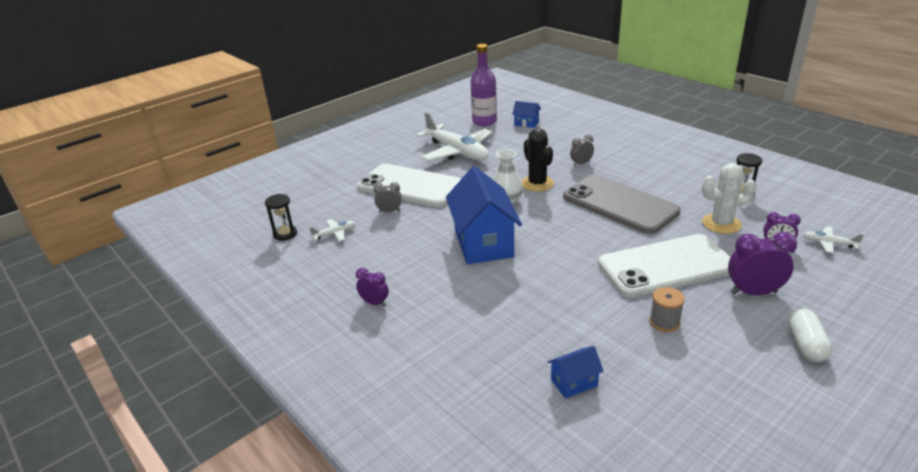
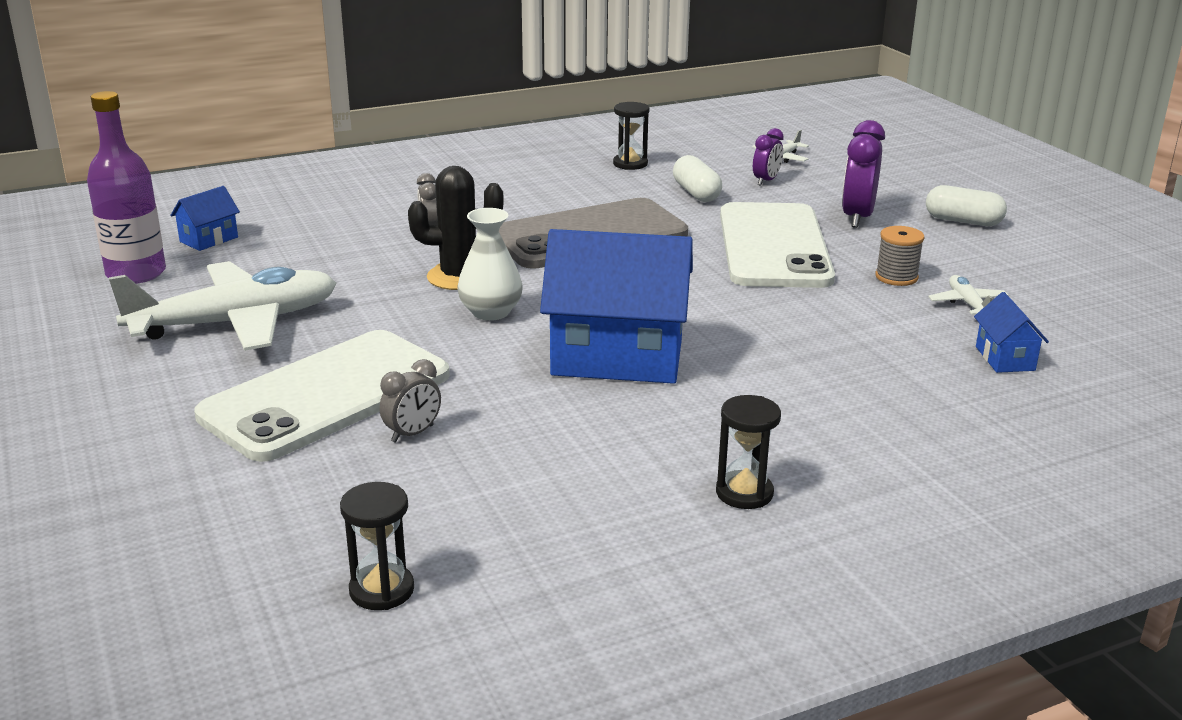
camera: 75 degrees left, 5 degrees down
(335, 234) = (445, 514): white plane -> white plane (967, 304)
(374, 303) = (744, 493): purple clock -> black hourglass
(389, 211) = (412, 434): grey clock -> grey clock turned 150 degrees counterclockwise
(721, 224) = (696, 193): white cactus -> white capsule

